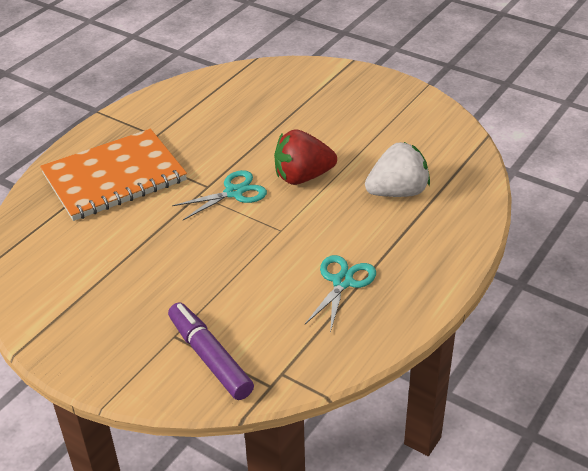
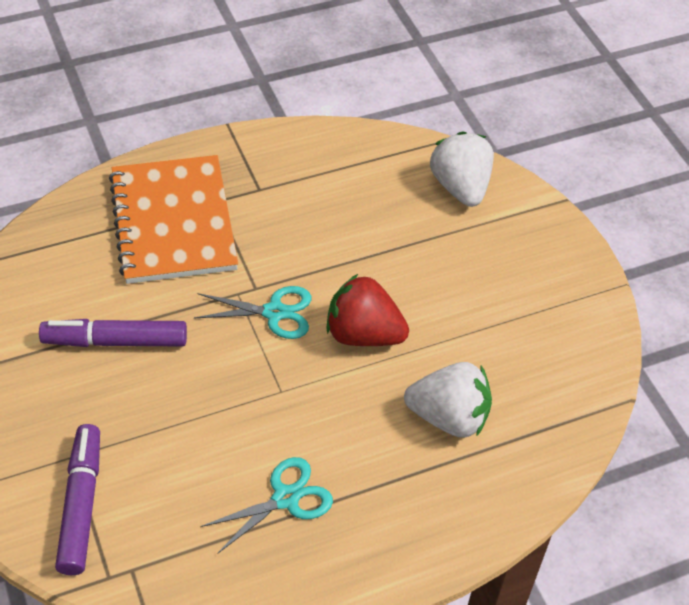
camera: 30 degrees right, 10 degrees up
(114, 177) = (173, 222): orange notebook -> orange notebook turned 75 degrees clockwise
(140, 258) = (115, 341): none -> purple marker
(285, 80) = (460, 187): none -> white strawberry

